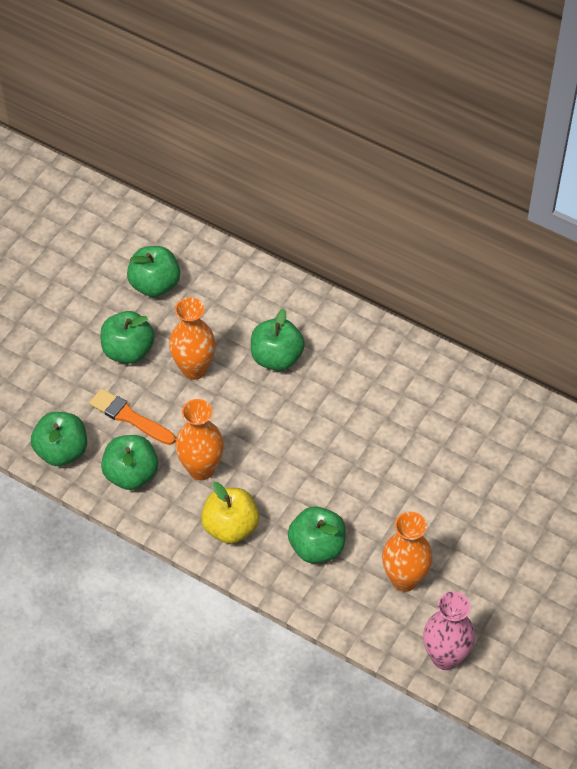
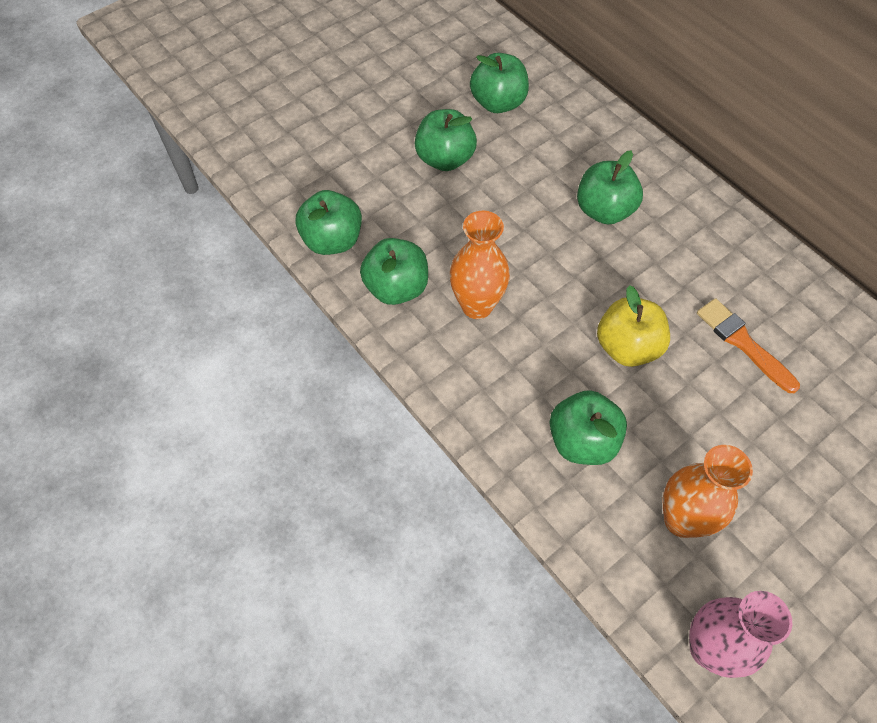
camera: 20 degrees right, 5 degrees up
(129, 417) = (419, 226): orange brush -> orange brush (743, 343)
(194, 369) = (508, 196): orange vase -> none
(230, 527) = (486, 383): yellow apple -> yellow apple (627, 347)

